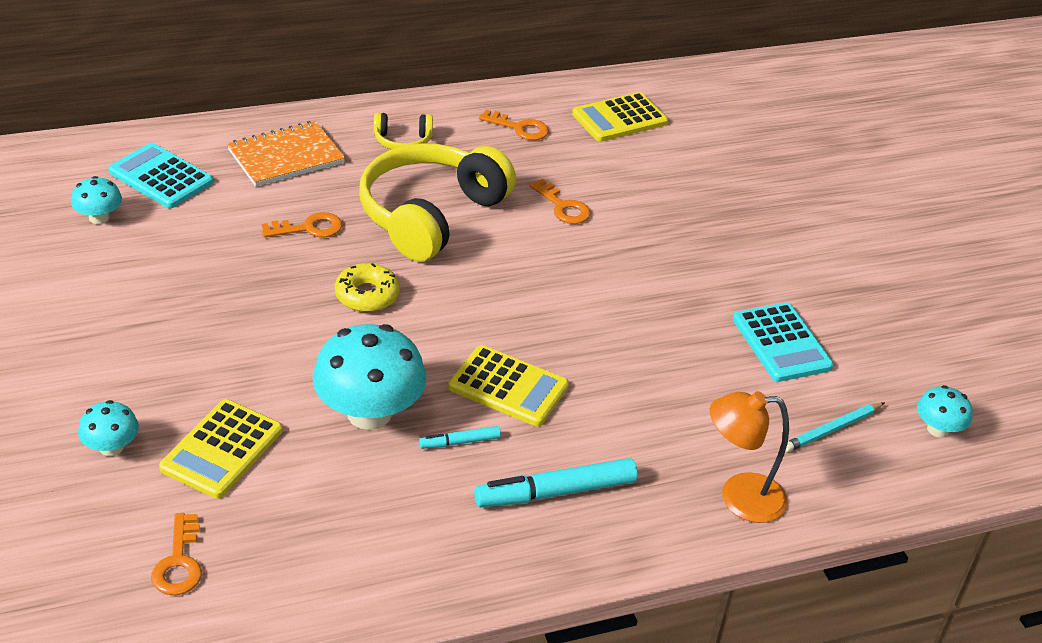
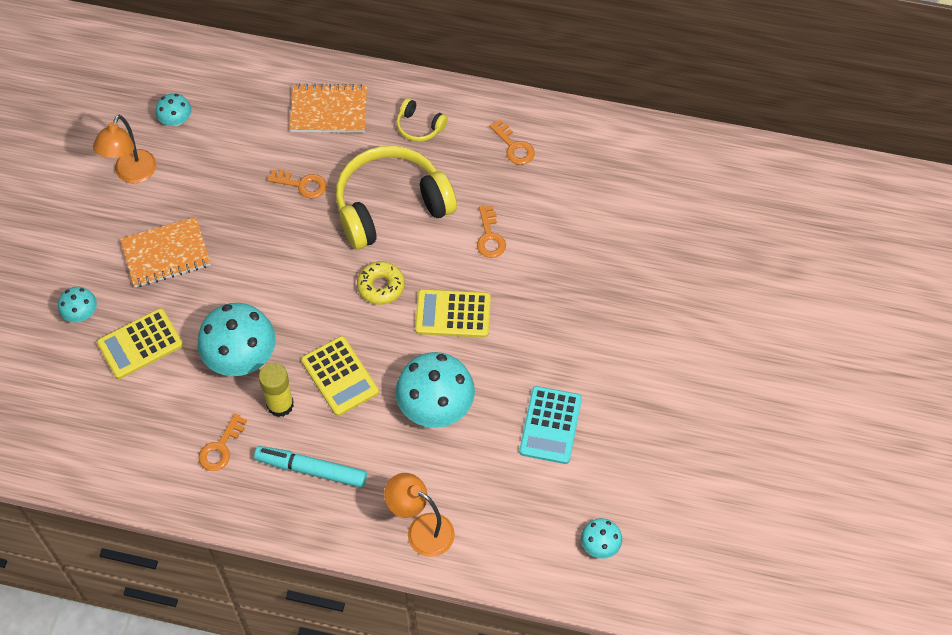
camera: 35 degrees right, 20 degrees up
(78, 284) = (132, 174): none -> orange lamp
(161, 177) = (235, 97): turquoise calculator -> none
(179, 563) = (71, 413): orange key -> orange key (220, 448)
(186, 346) = (166, 254): none -> orange notebook
(367, 295) = (302, 260): yellow donut -> yellow donut (381, 286)
(459, 442) = (280, 404): turquoise marker -> yellow glue stick
(619, 118) = (598, 166): yellow calculator -> yellow calculator (453, 314)
(644, 373) = (436, 406): none -> turquoise mushroom
(832, 430) = (526, 510): turquoise pencil -> none

